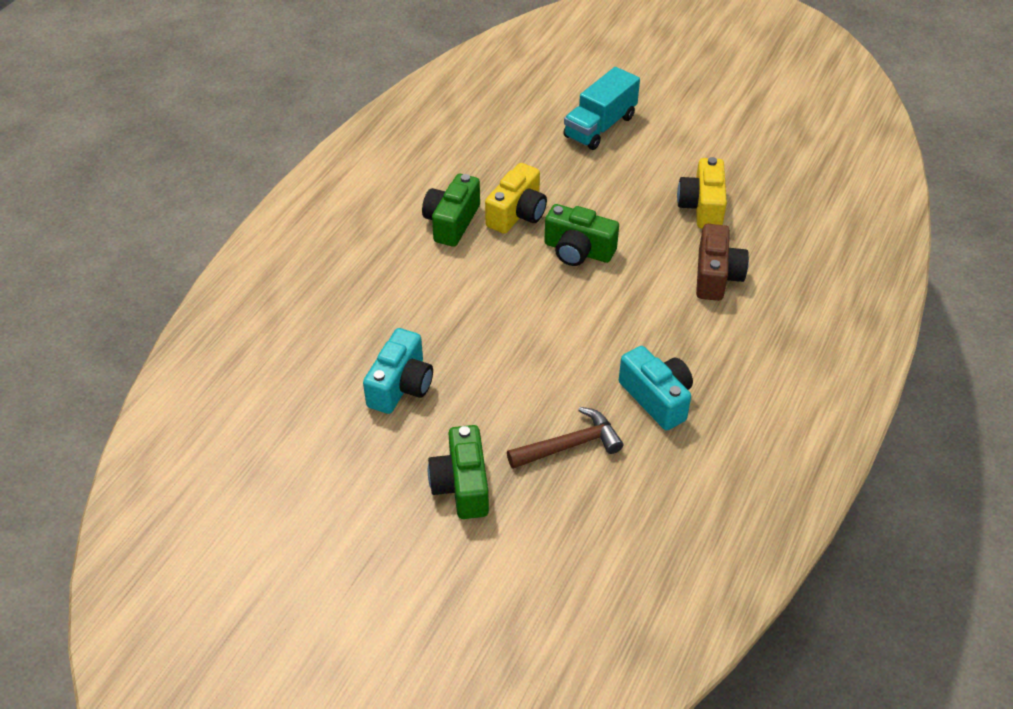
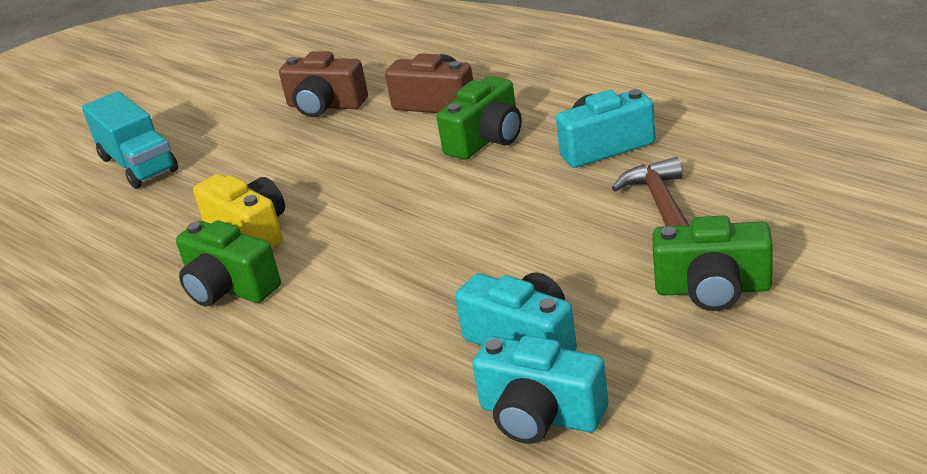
camera: 70 degrees left, 15 degrees down
(327, 405) = (540, 415): none -> turquoise camera
(578, 251) = (346, 188): green camera -> green camera (487, 139)
(702, 207) = (325, 106): yellow camera -> brown camera

